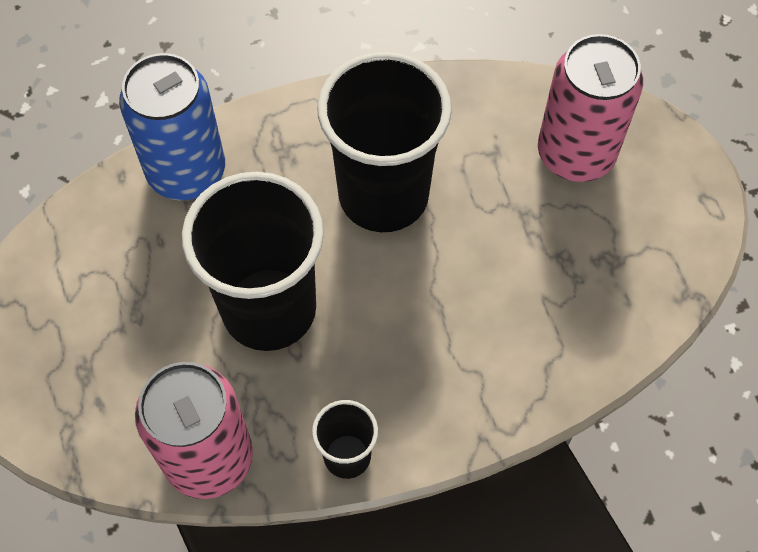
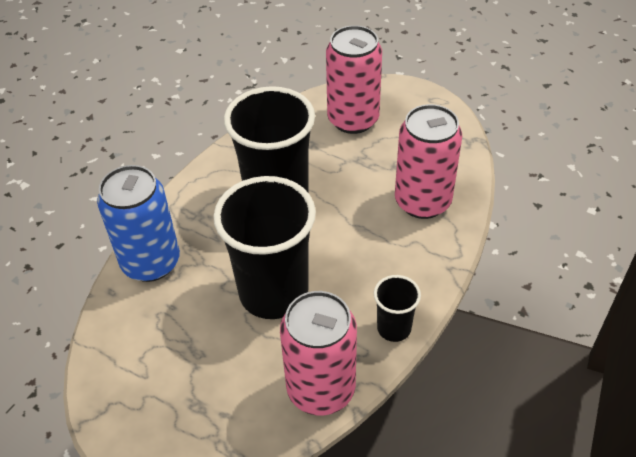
camera: 40 degrees left, 15 degrees down
(541, 330) = (422, 202): none -> pink can

